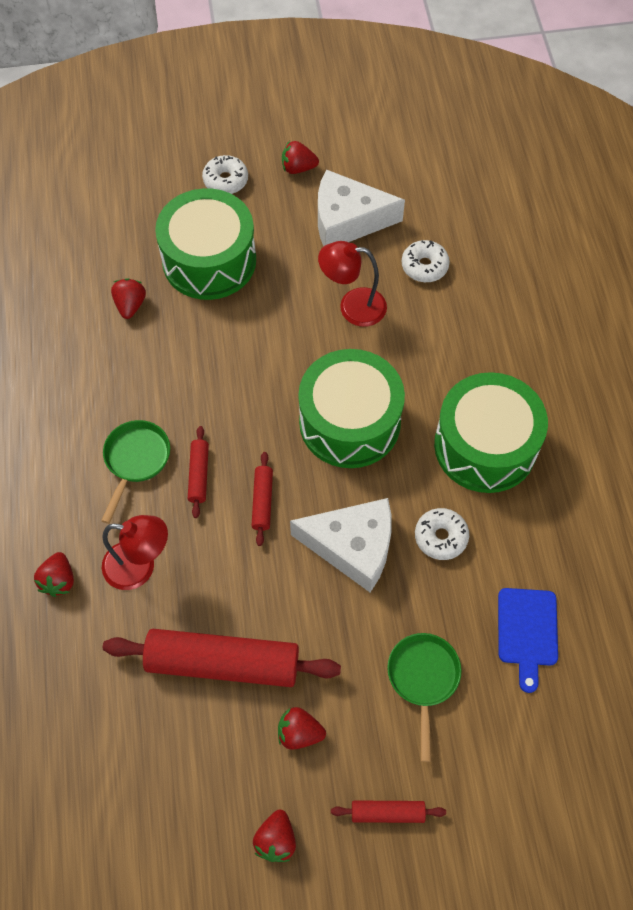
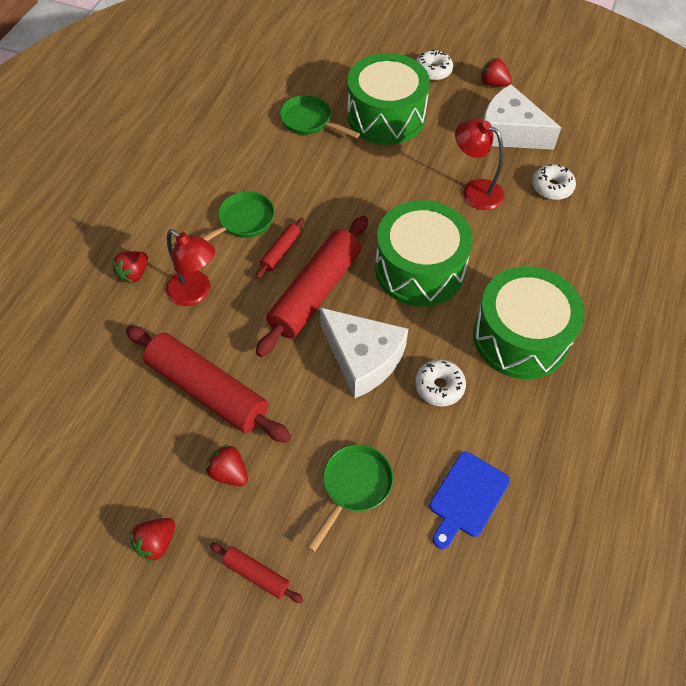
camera: 30 degrees right, 5 degrees down
(130, 305) = (309, 121): red strawberry -> green pan
(262, 501) = (315, 292): red rolling pin -> red rolling pin, size x2.18

